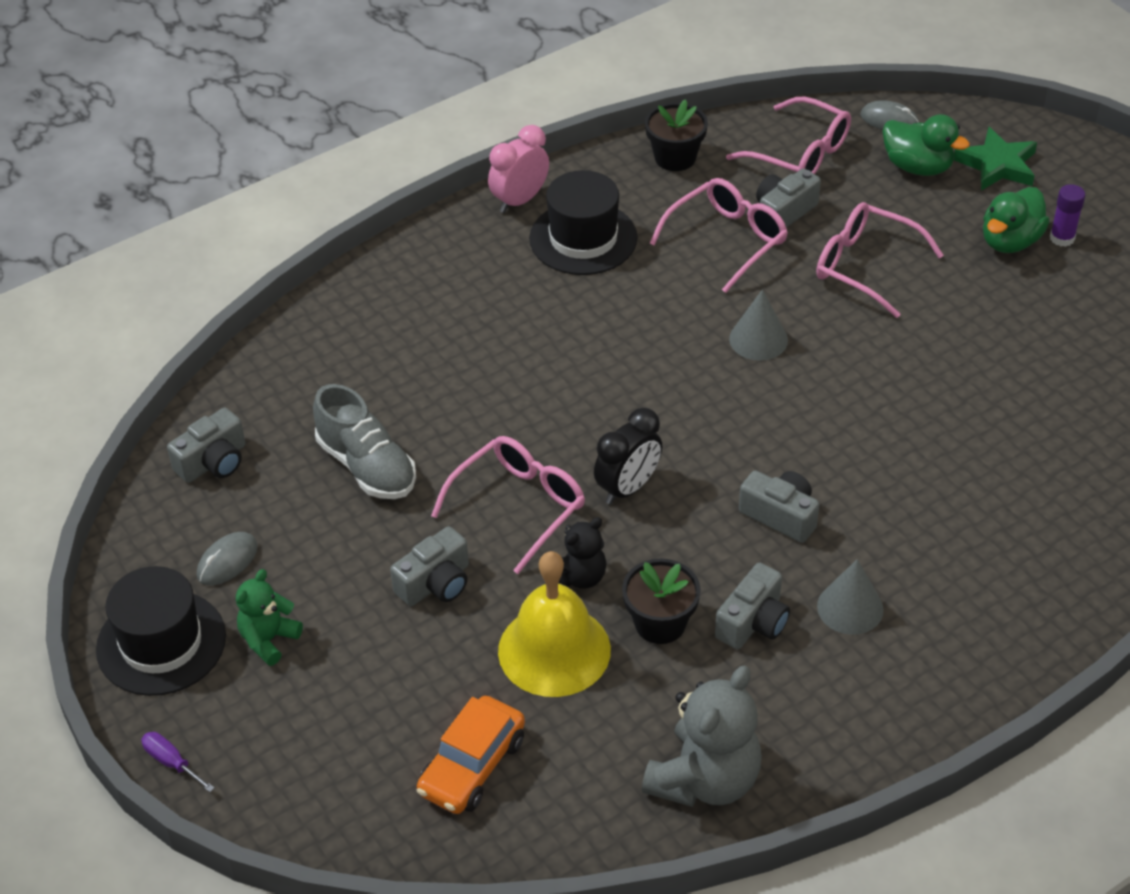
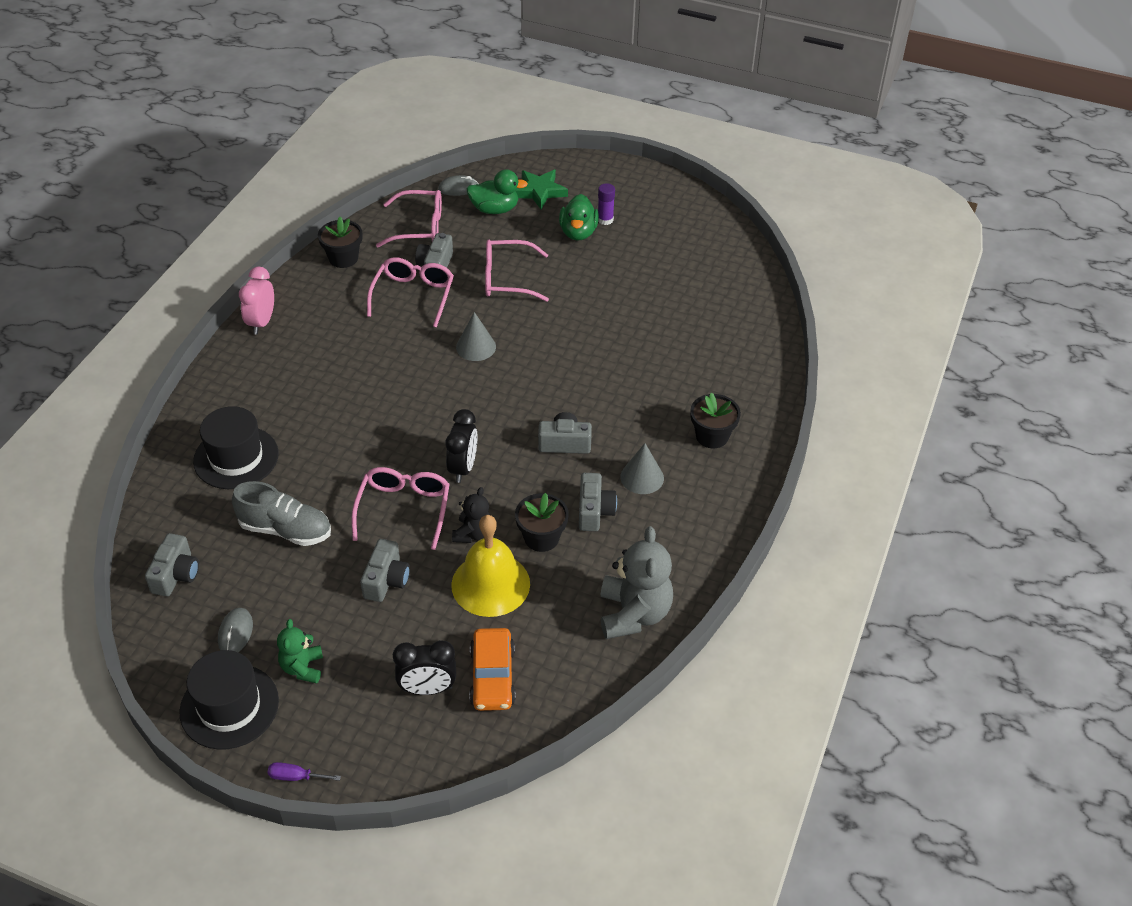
camera: 35 degrees left, 0 degrees up
(387, 739) = (427, 689): none -> black clock
(583, 238) = (321, 330): black hat -> black hat (236, 457)
(990, 597) = (712, 436): none -> black flower pot

